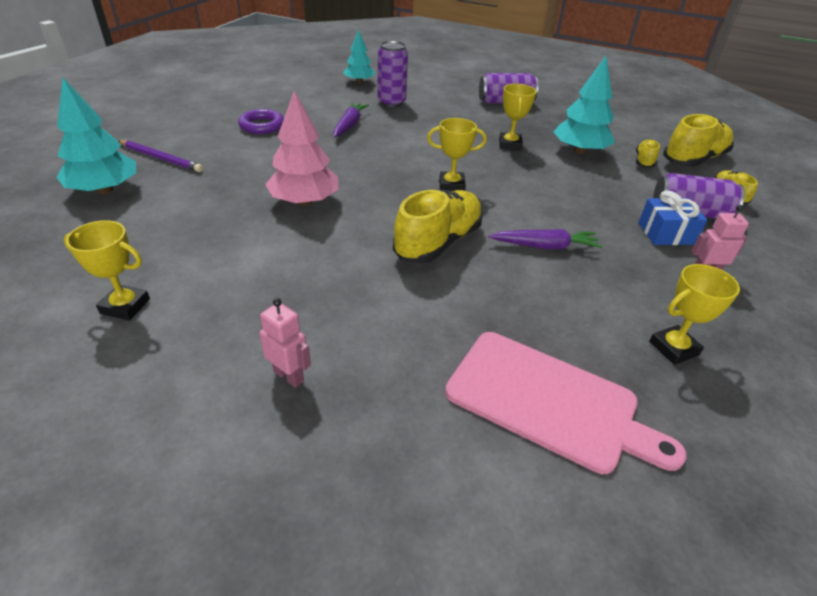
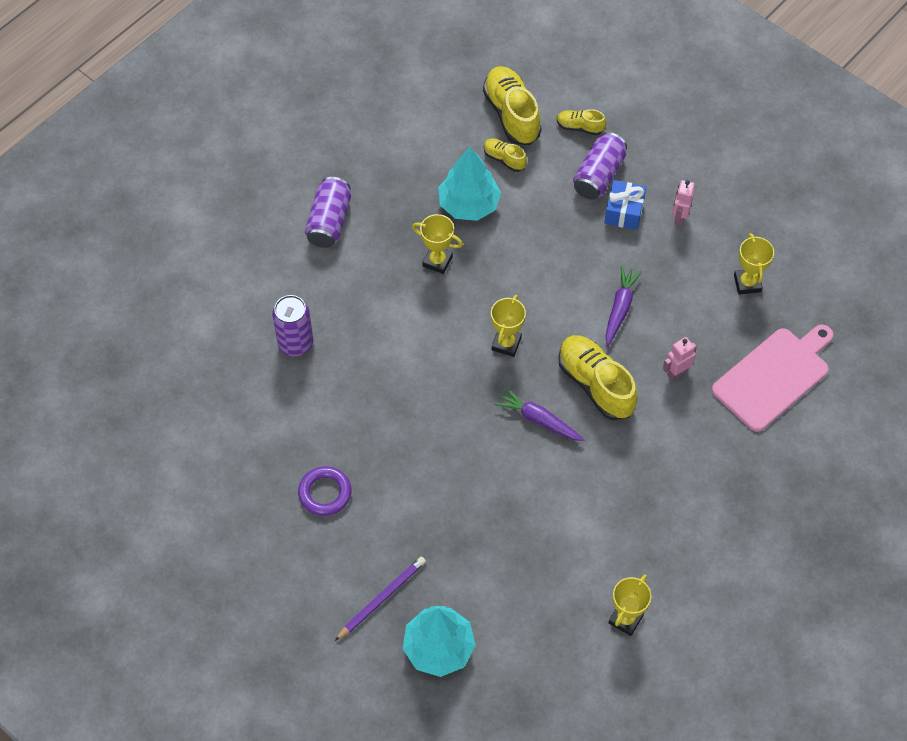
camera: 70 degrees left, 20 degrees up
(289, 376) = (721, 517): pink robot -> pink robot (677, 372)
(304, 201) = (504, 475): pink tree -> none
(349, 125) = (348, 403): purple carrot -> purple carrot (538, 420)
(359, 82) = (218, 363): turquoise tree -> none

